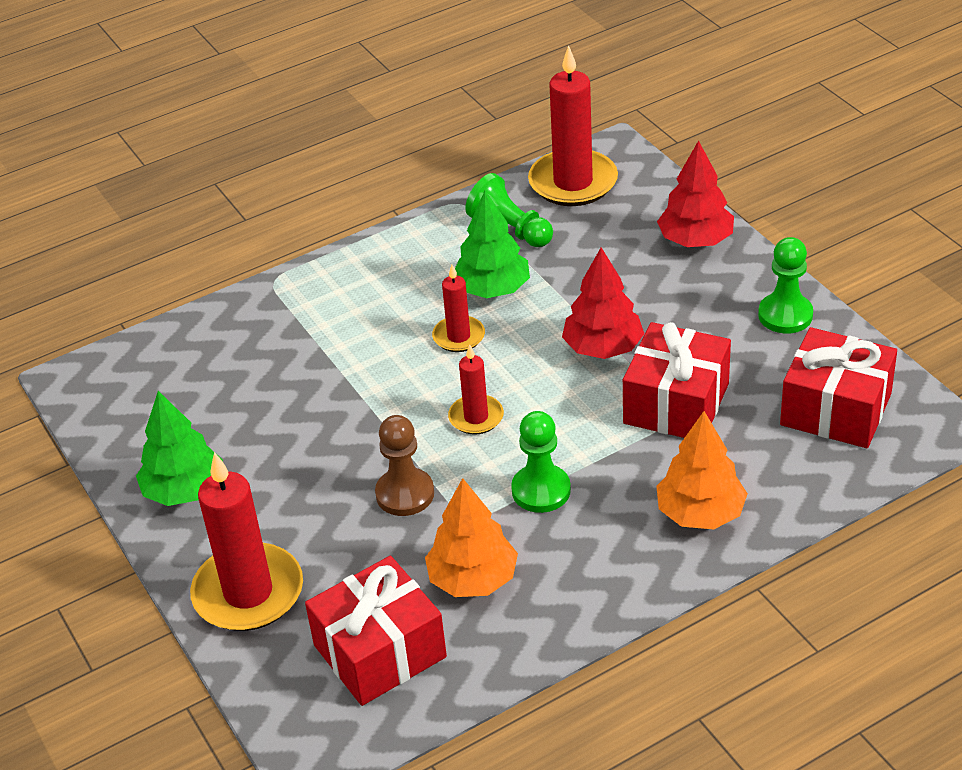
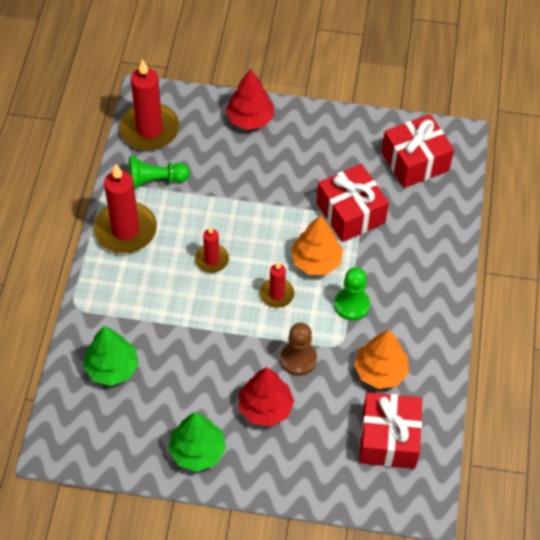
camera: 55 degrees left, 15 degrees up
(248, 592) = (298, 468): red candle -> red candle (125, 230)
(492, 289) = (192, 221): green tree -> green tree (112, 368)
(603, 348) = (284, 211): red tree -> red tree (265, 407)
(700, 513) = (426, 258): orange tree -> orange tree (316, 261)
(785, 315) = (338, 129): green pawn -> none

